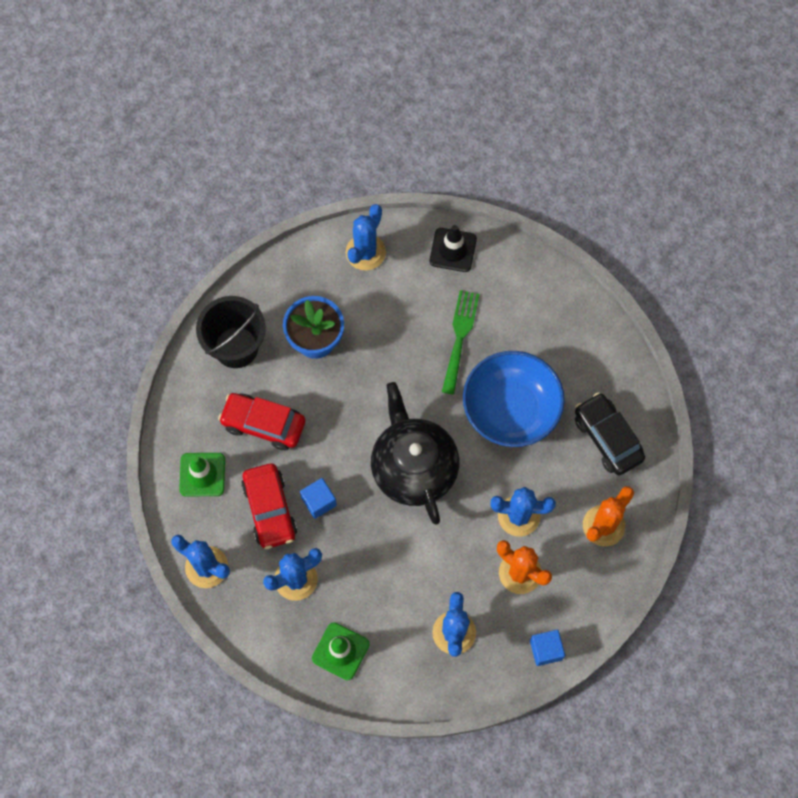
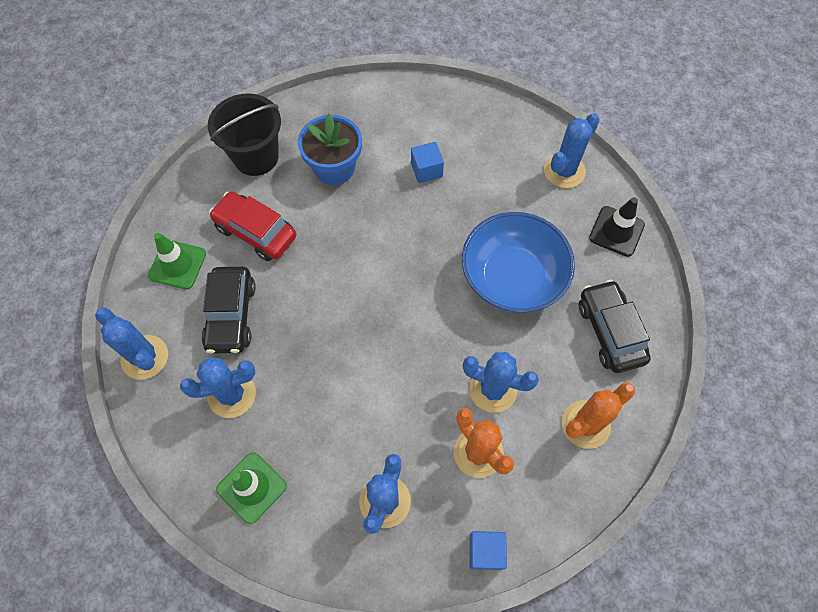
camera: 15 degrees right, 5 degrees down
(270, 509) = (231, 315): red car -> black car
(319, 501) = (284, 320): blue cube -> blue cube (426, 170)
(365, 252) = (407, 103): blue cactus -> blue cactus (564, 171)
(413, 467) = (394, 310): black teapot -> none
(453, 250) = (492, 120): black traffic cone -> black traffic cone (616, 231)
(459, 338) = (477, 198): green fork -> none

